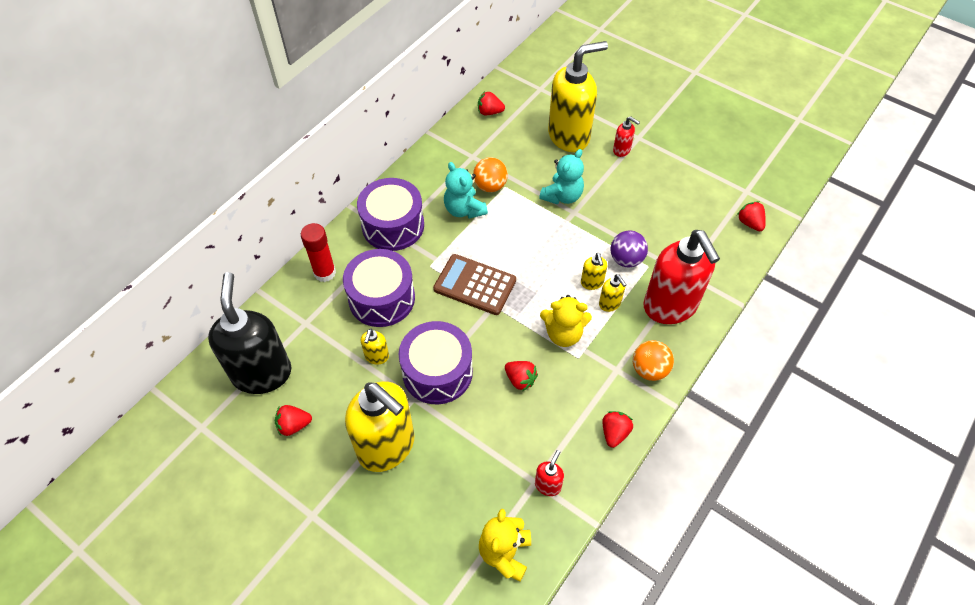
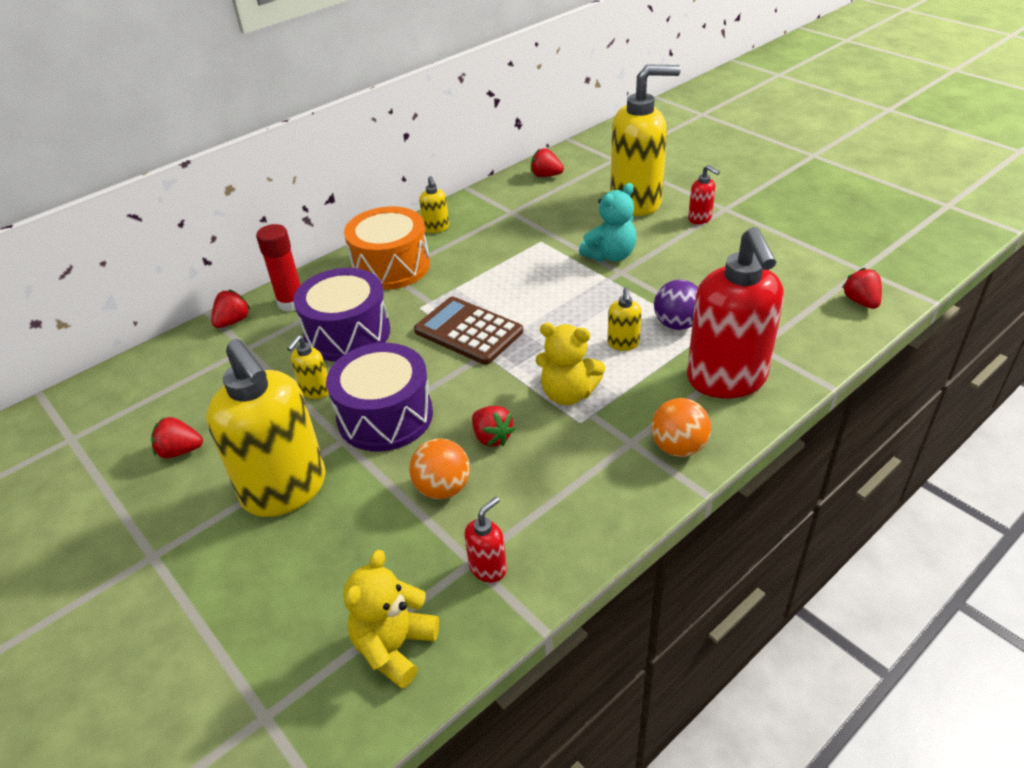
camera: 15 degrees right, 15 degrees down
(262, 373) = (170, 392): black soap dispenser -> none
(393, 225) = (391, 266): purple drum -> orange drum
(464, 209) = (482, 258): turquoise teddy bear -> none
(490, 186) = (522, 240): orange ball -> orange ball (443, 488)
(610, 304) = (641, 368): yellow soap dispenser -> yellow soap dispenser (436, 228)
(614, 433) = (606, 516): red strawberry -> red strawberry (233, 321)

